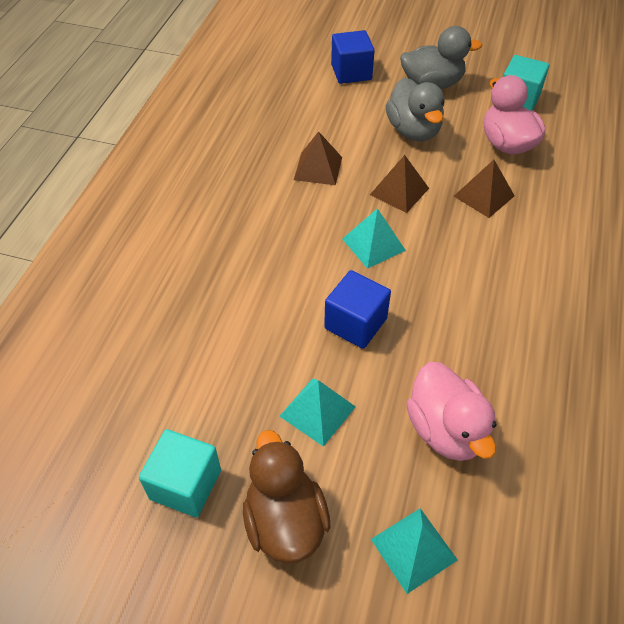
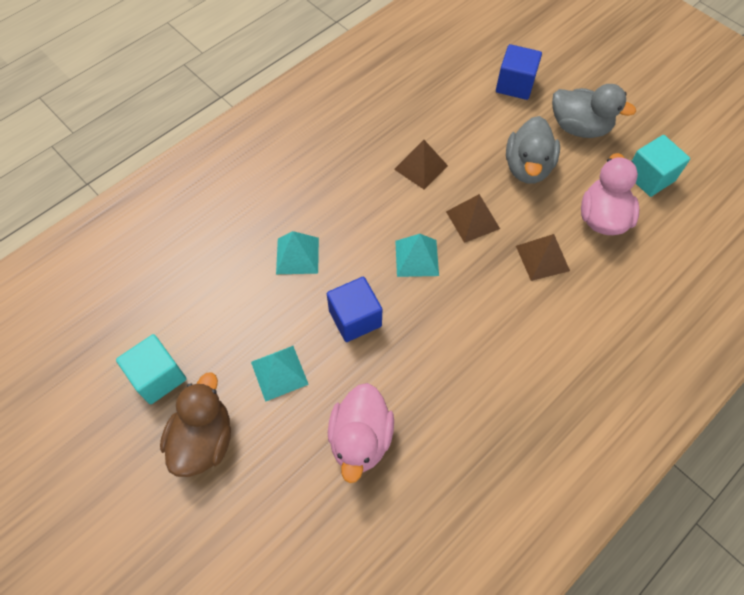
camera: 30 degrees right, 10 degrees up
(414, 549) = (274, 511): turquoise pyramid -> turquoise pyramid (297, 255)

